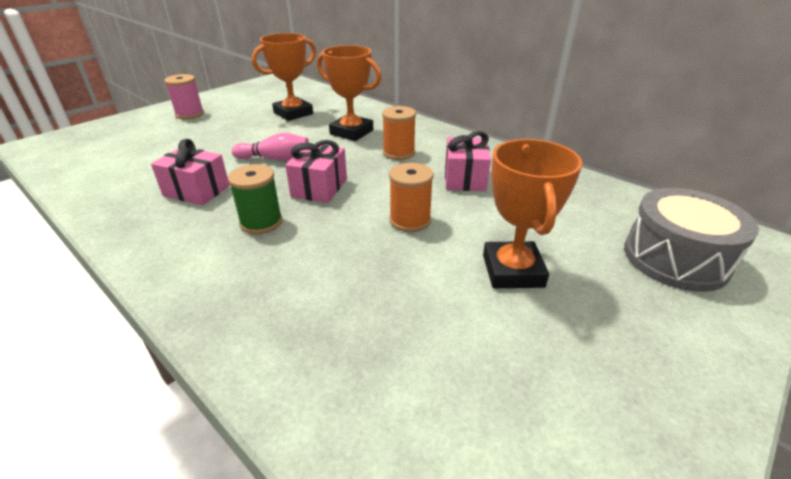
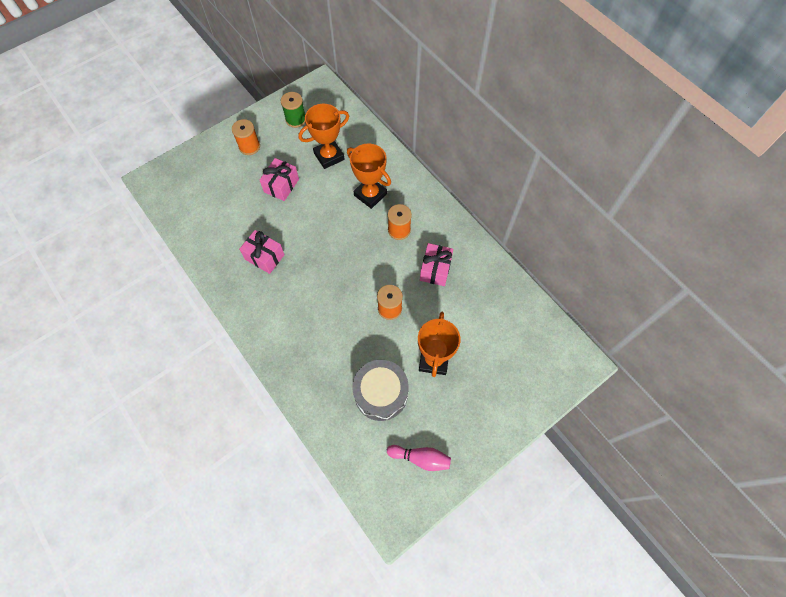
camera: 10 degrees right, 30 degrees up
(189, 114) = (249, 147): pink spool -> orange spool
(261, 222) = (304, 296): green spool -> green spool (296, 119)
(275, 158) = (313, 225): pink bowling pin -> pink bowling pin (420, 458)
(319, 188) = (340, 265): pink gift -> pink gift (281, 185)
(675, 258) = (526, 365): grey drum -> grey drum (381, 394)

